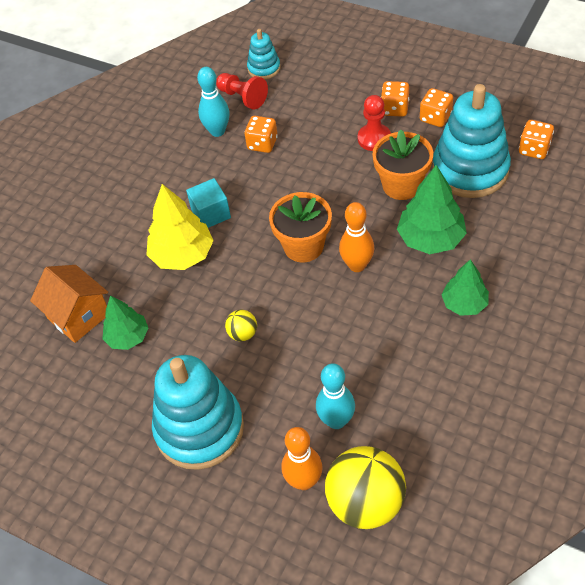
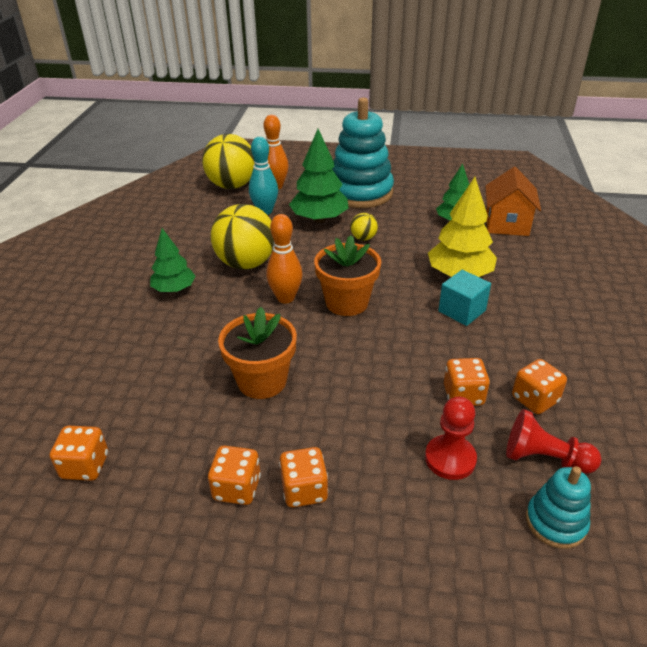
camera: 155 degrees right, 15 degrees down
(78, 316) = (506, 224): orange house -> orange house turned 75 degrees clockwise
(217, 131) = (534, 399): turquoise bowling pin -> orange dice
(374, 138) = (318, 434): red pawn -> red pawn (450, 459)
(383, 325) = (246, 263): none -> yellow ball
(430, 238) = (215, 333): green tree -> green tree (319, 219)
(470, 170) = (177, 417): turquoise stacking toy -> none

